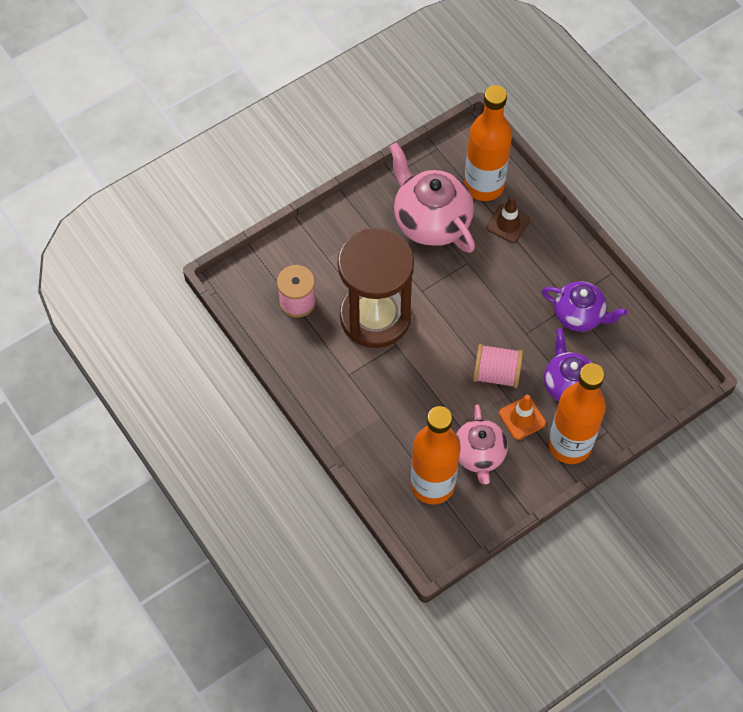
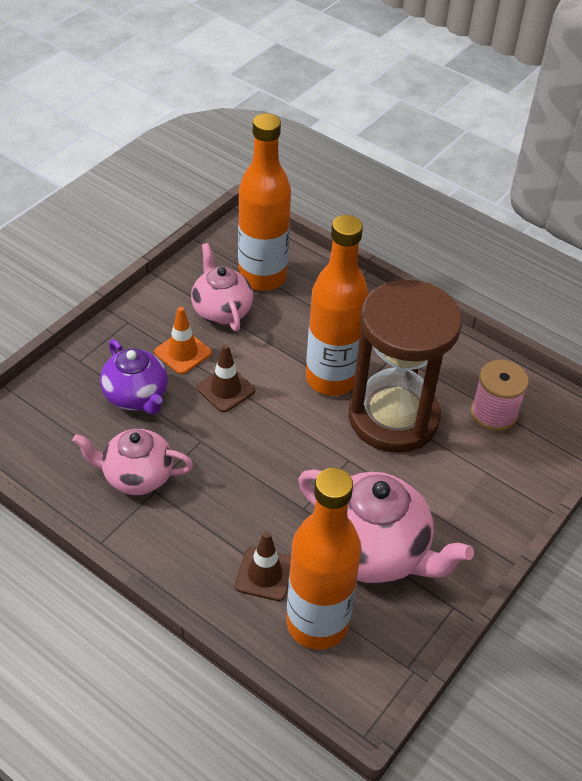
camera: 160 degrees right, 15 degrees down
(496, 373) = (225, 389): pink spool -> brown traffic cone
(569, 445) = (122, 339): orange bottle -> orange bottle (331, 379)
(579, 315) = (137, 476): purple teapot -> pink teapot

